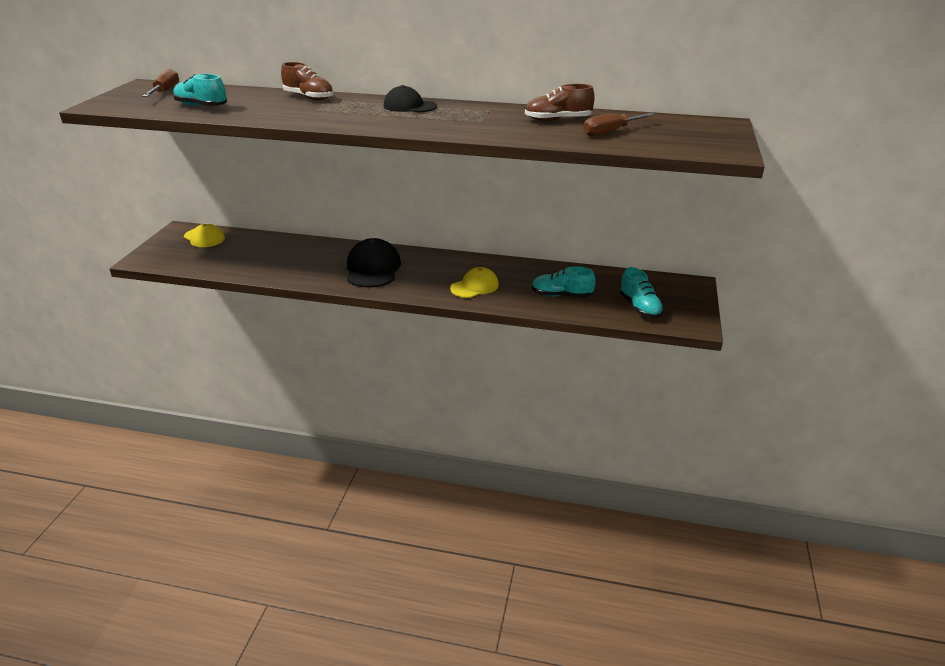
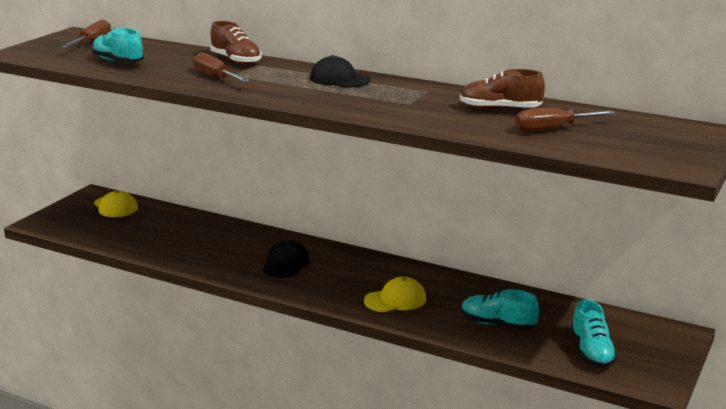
camera: 15 degrees right, 10 degrees down
(300, 113) = (216, 77): none -> brown screwdriver
(373, 268) = (285, 264): black cap -> black cap, size x0.65

